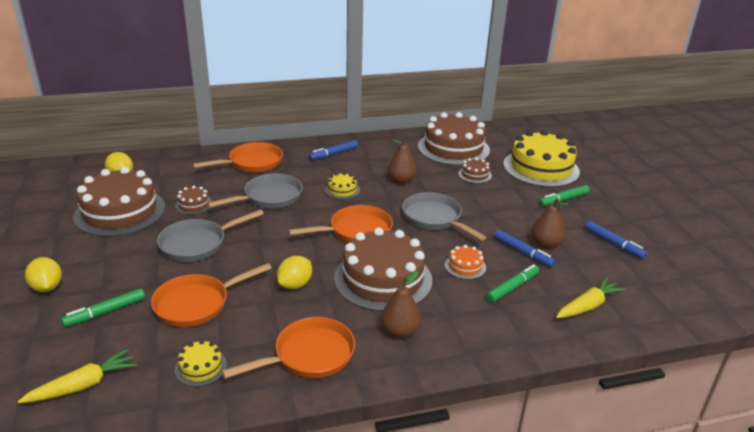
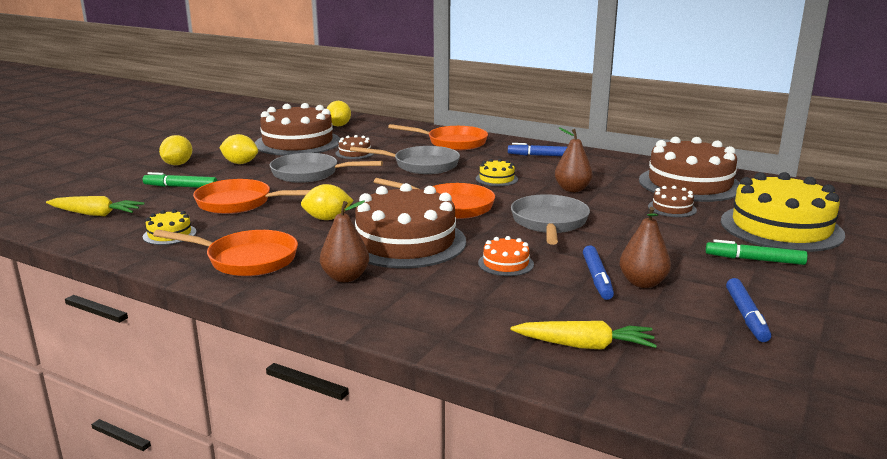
camera: 45 degrees right, 10 degrees down
(110, 258) = (240, 163): none -> yellow lemon
(512, 287) = (523, 296): green marker -> none

